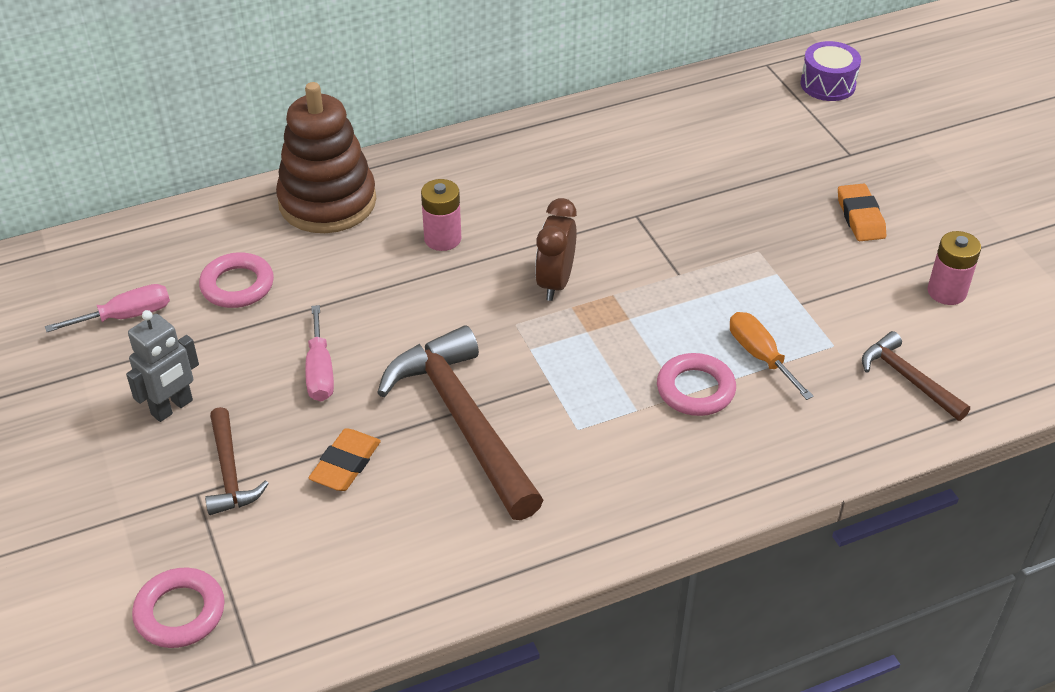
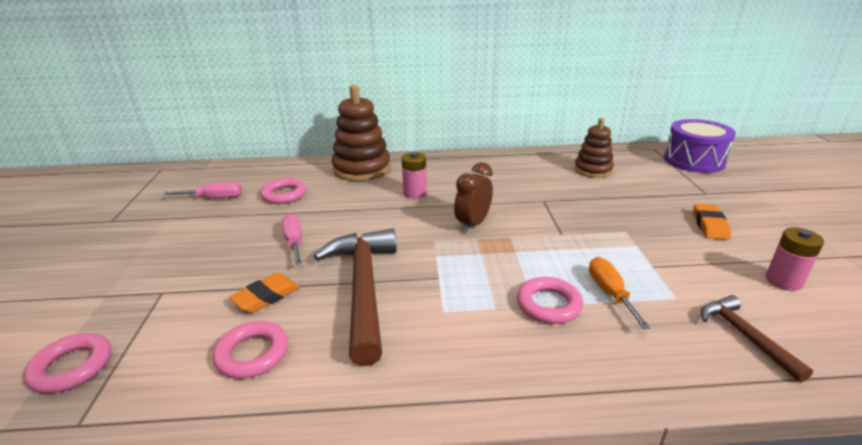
camera: 20 degrees right, 15 degrees down
(172, 408) = (195, 243): grey robot -> none
(230, 472) = (192, 284): brown hammer -> none
(320, 371) = (294, 242): pink screwdriver -> pink screwdriver turned 150 degrees clockwise
(386, 540) = (252, 354): none -> pink ring
(688, 133) = (593, 170): none -> brown stacking toy
(827, 84) = (694, 161): purple drum -> purple drum, size x1.59

